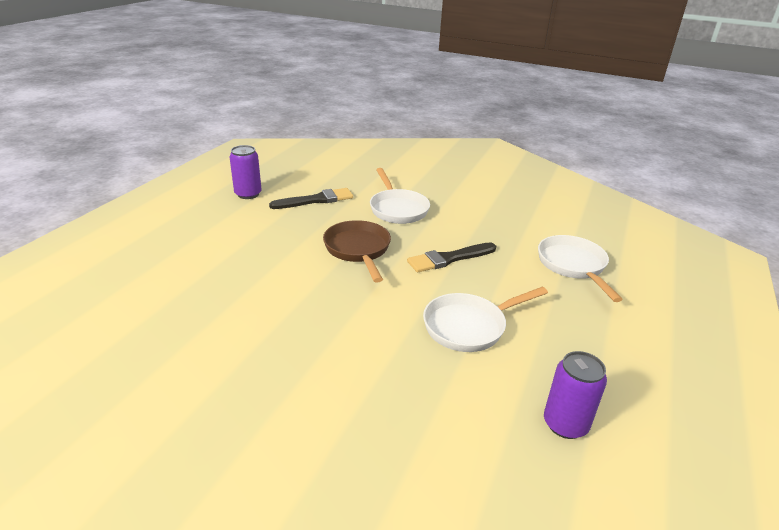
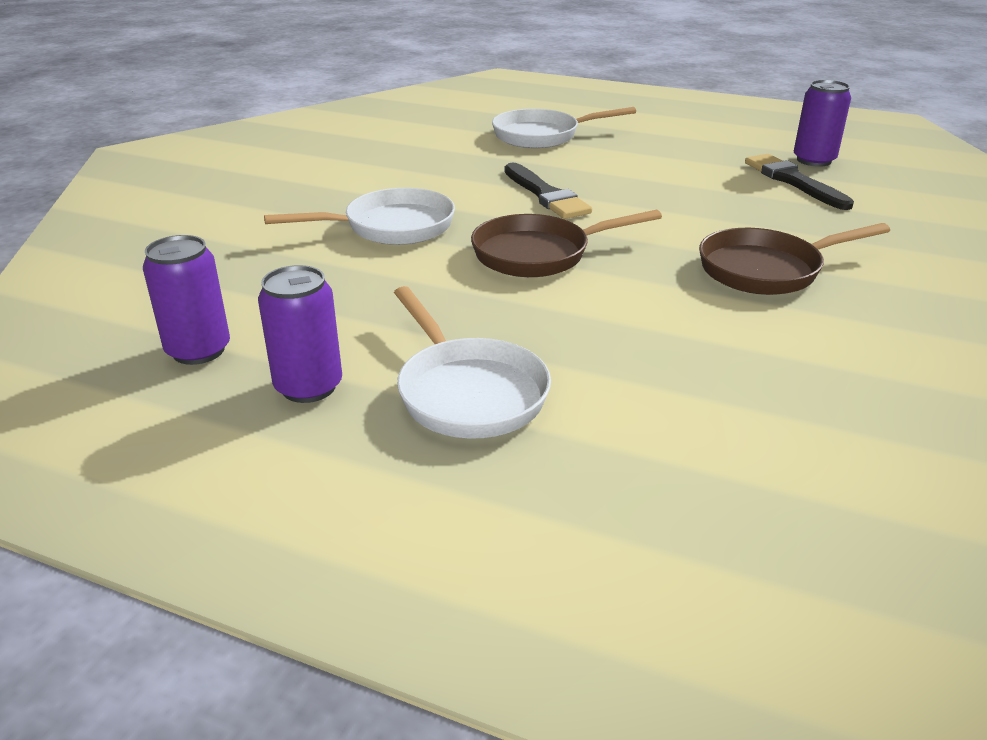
camera: 90 degrees left, 0 degrees up
(284, 174) = (198, 350): none -> purple can
(316, 200) = (349, 301): black brush -> black brush (793, 181)
(322, 334) = (767, 270): none -> brown pan
(469, 326) = (694, 189): white pan -> white pan (468, 392)

